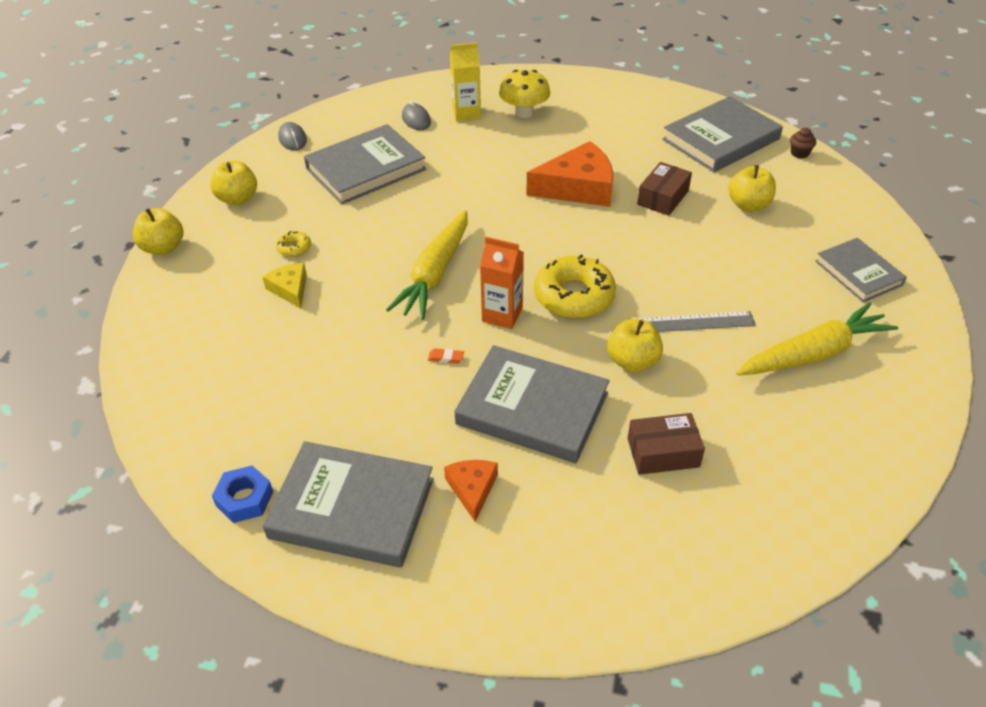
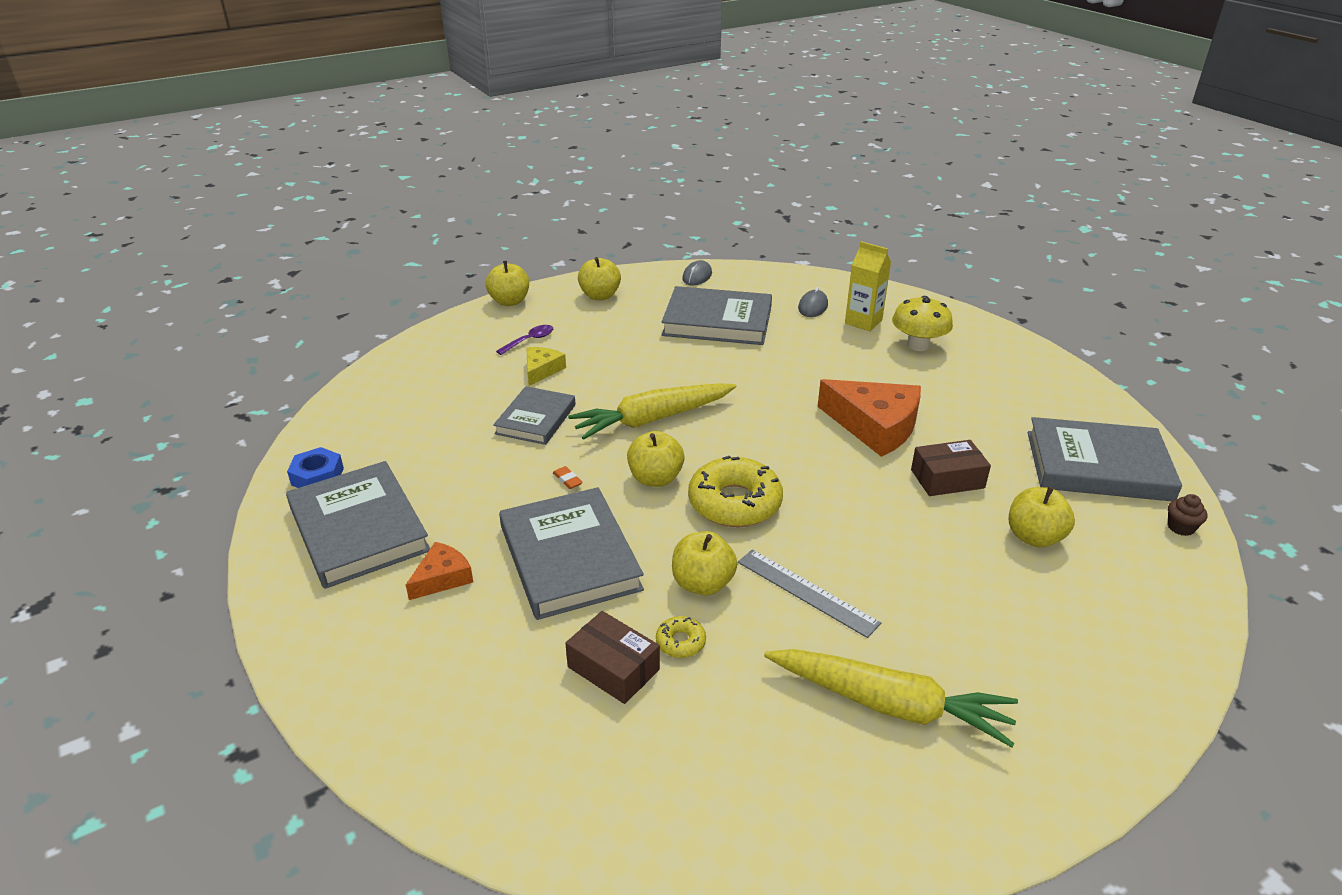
camera: 45 degrees right, 10 degrees down
(239, 271) = (530, 340): none -> purple spoon
(294, 248) = (585, 346): yellow donut -> yellow donut (680, 642)
(502, 315) = (655, 478): orange carton -> yellow apple
(858, 273) = (1069, 674): grey book -> grey book (535, 419)

